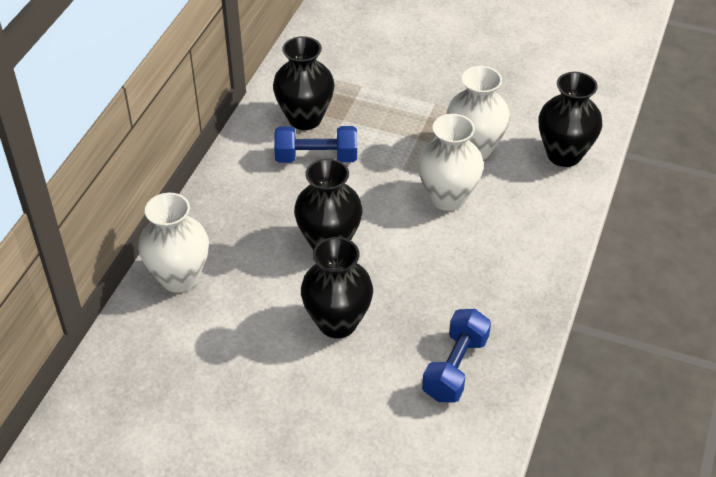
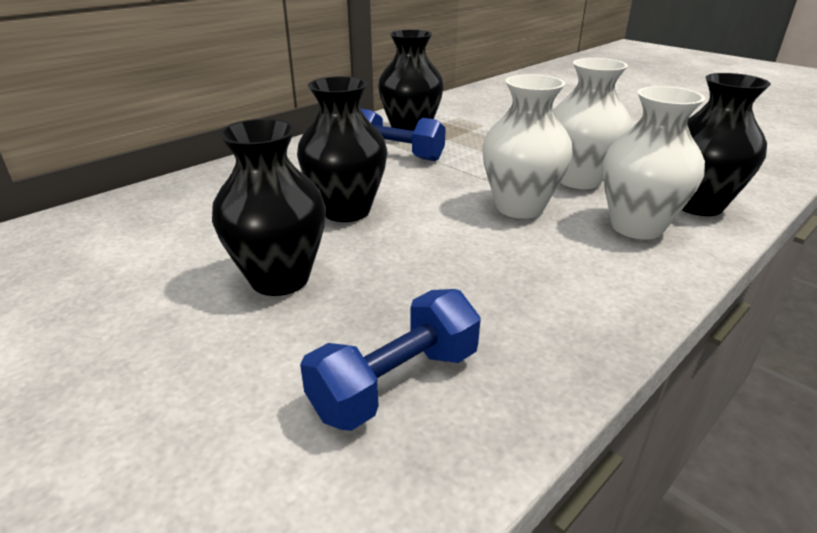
camera: 25 degrees right, 15 degrees down
(179, 278) = (164, 199): white vase -> white vase (636, 227)

